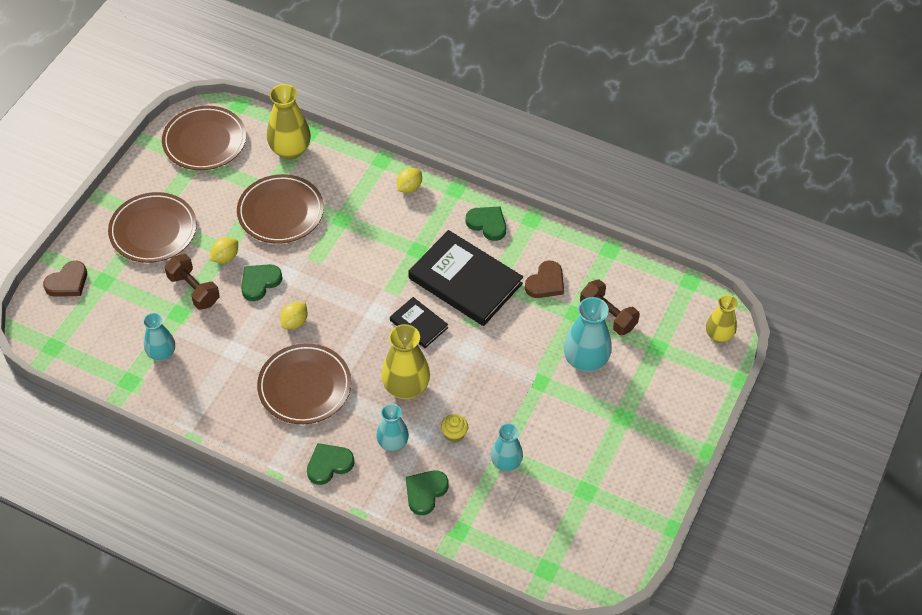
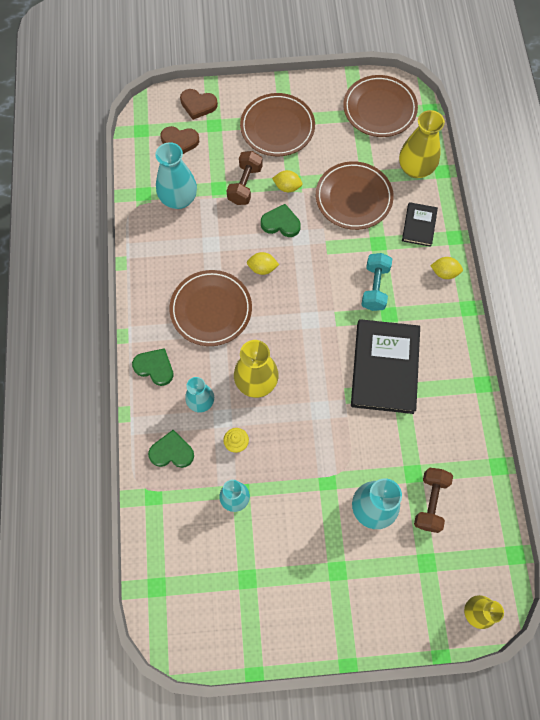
camera: 60 degrees right, 15 degrees up
(162, 353) = (178, 199): turquoise vase -> turquoise vase, size x1.55
(383, 246) = (375, 287): none -> turquoise dumbbell
(418, 324) = (320, 357): black book -> black book (419, 225)
(487, 224) = (452, 352): green heart -> none
(545, 283) = (427, 432): brown heart -> brown heart (179, 142)

